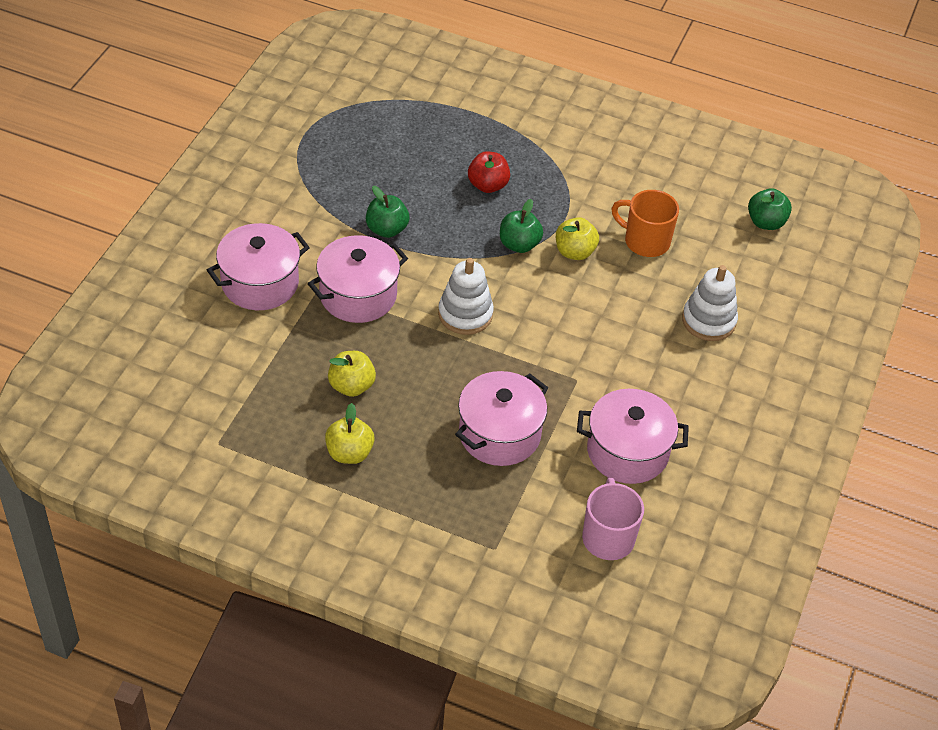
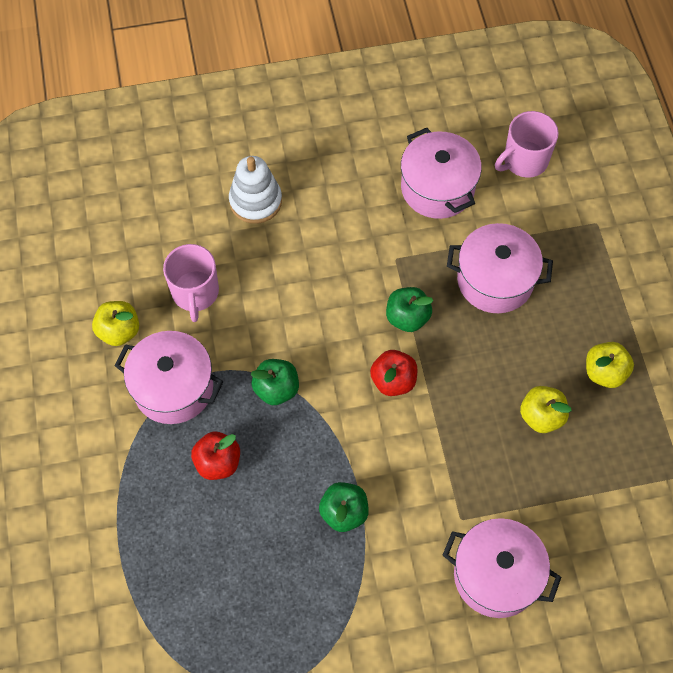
camera: 120 degrees left, 15 degrees up
(358, 295) = (442, 481): pink pot -> pink pot (173, 388)
(465, 314) = (393, 381): white stacking toy -> red apple
(574, 252) = (251, 340): yellow apple -> yellow apple (119, 331)
(645, 241) = (195, 293): orange mug -> pink mug
(766, 222) = (101, 215): green apple -> green apple (407, 317)

